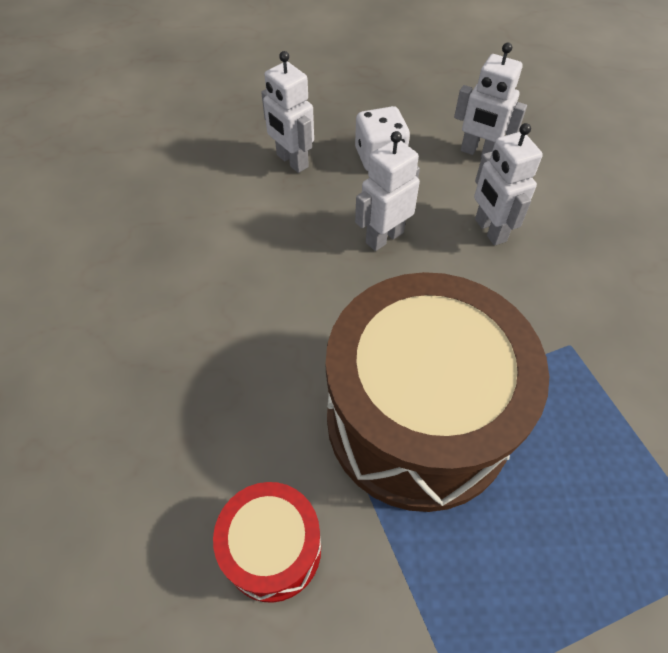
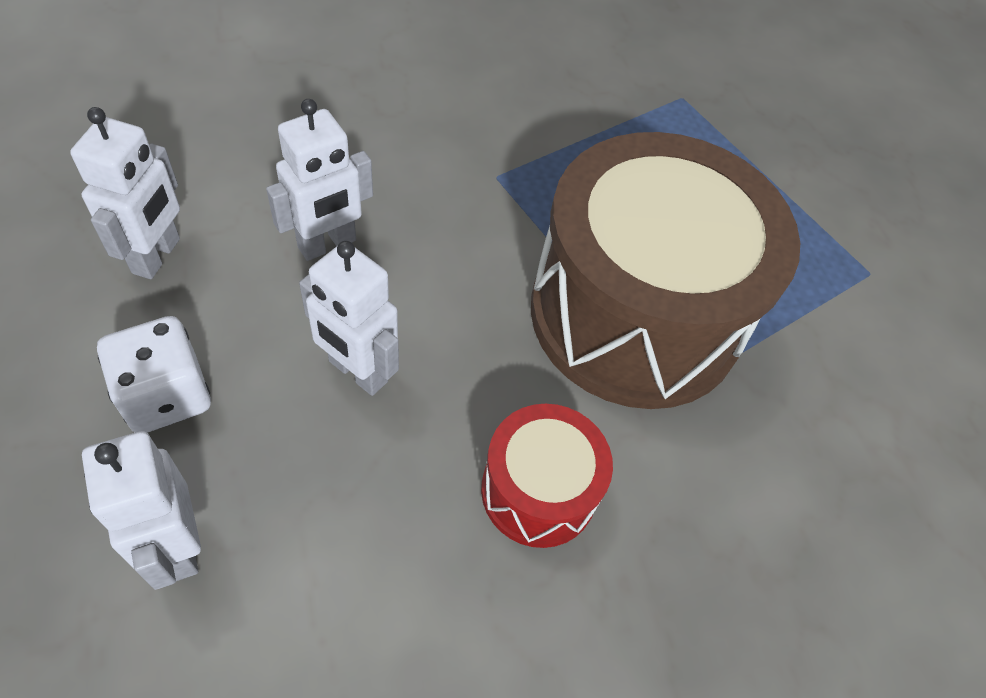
camera: 110 degrees left, 0 degrees up
(273, 549) = (831, 438): red drum -> red drum (538, 491)
(292, 161) = (177, 546): white robot -> white robot turned 120 degrees clockwise

